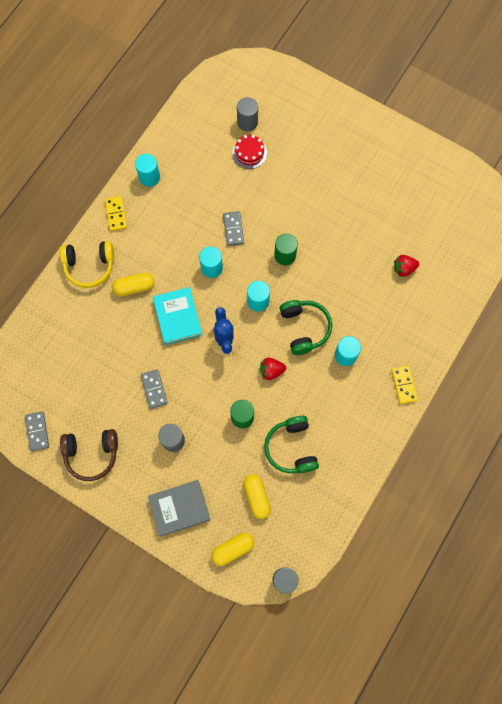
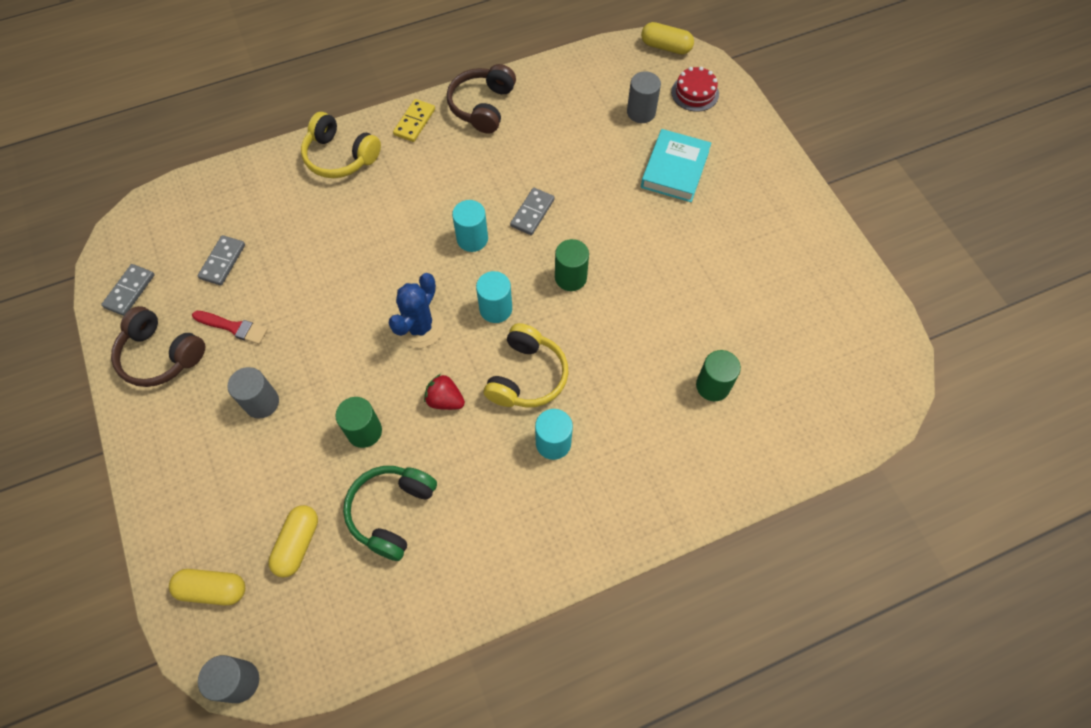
camera: 35 degrees right, 10 degrees down
(119, 410) = (233, 327): none -> red brush
(134, 287) = (368, 206): yellow capsule -> yellow capsule (666, 47)
(149, 177) = (483, 106): turquoise cylinder -> brown headphones
(154, 389) = (292, 330): grey domino -> grey domino (222, 261)
(177, 317) = (387, 268): turquoise book -> turquoise book (674, 169)
(179, 508) = (197, 489): grey book -> none
(249, 153) = (617, 144): red cake -> red cake (695, 93)
(304, 328) = (526, 376): green headphones -> yellow headphones
(404, 268) = (713, 386): red strawberry -> green cylinder
(404, 385) = (602, 534): yellow domino -> none

